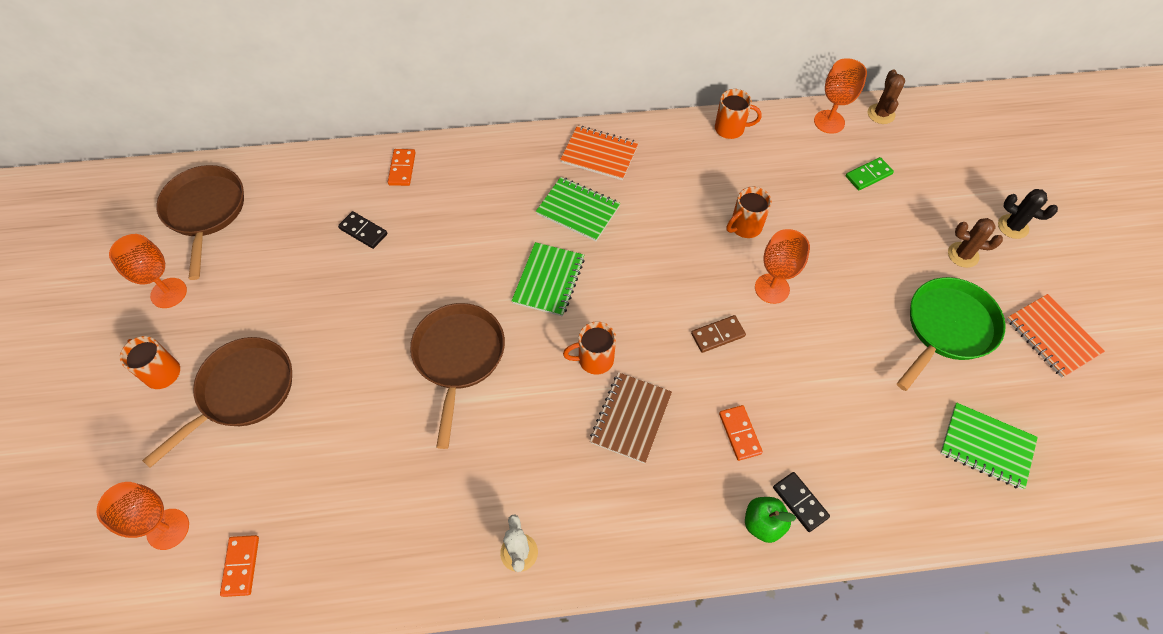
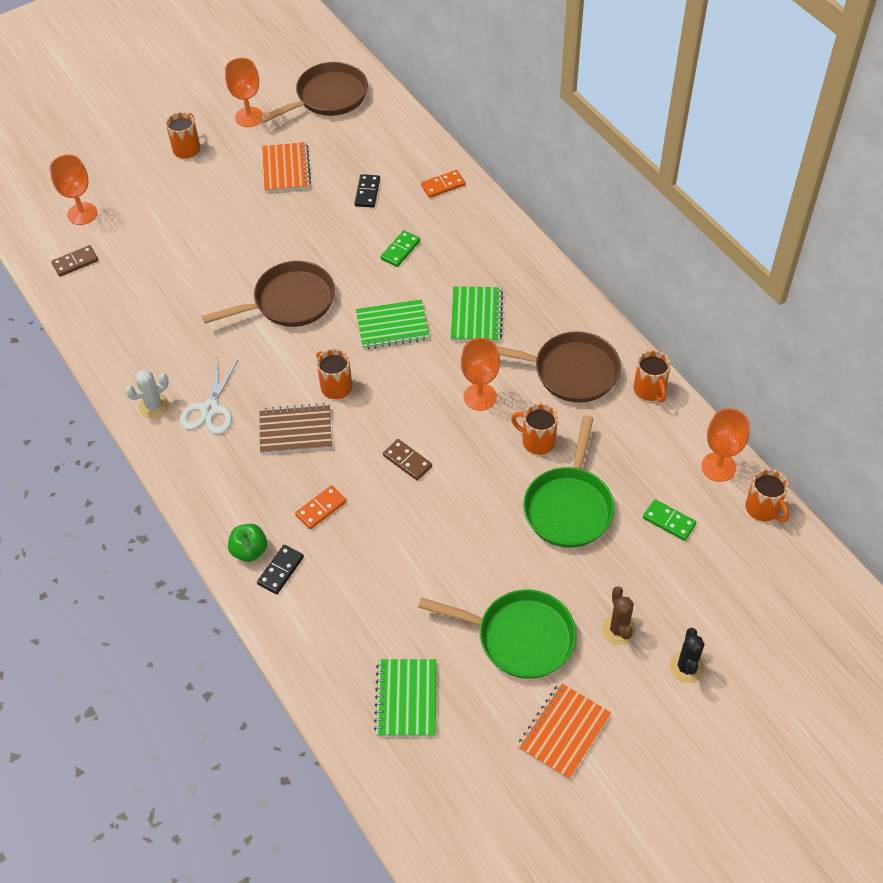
camera: 65 degrees right, 5 degrees down
(241, 566) = (75, 262): orange domino -> brown domino
(242, 392) = (195, 197): brown pan -> brown pan (570, 371)
(458, 235) = (400, 250): none -> green domino
(557, 492) = (210, 409): none -> white scissors
(599, 154) = (548, 305): orange notebook -> orange notebook (286, 169)
(772, 288) = (480, 484): orange goblet -> orange goblet (480, 397)
(824, 234) = (569, 506): none -> green pan
(881, 114) = (763, 509): brown cactus -> orange mug

